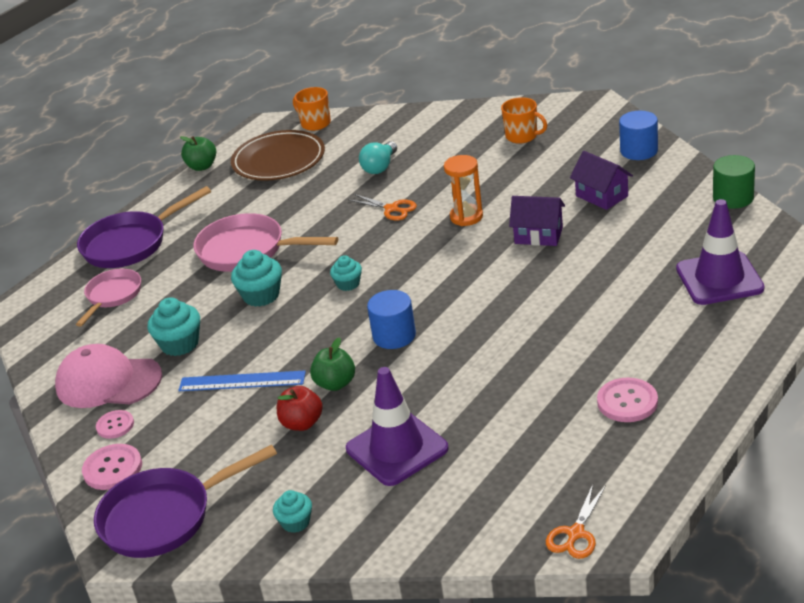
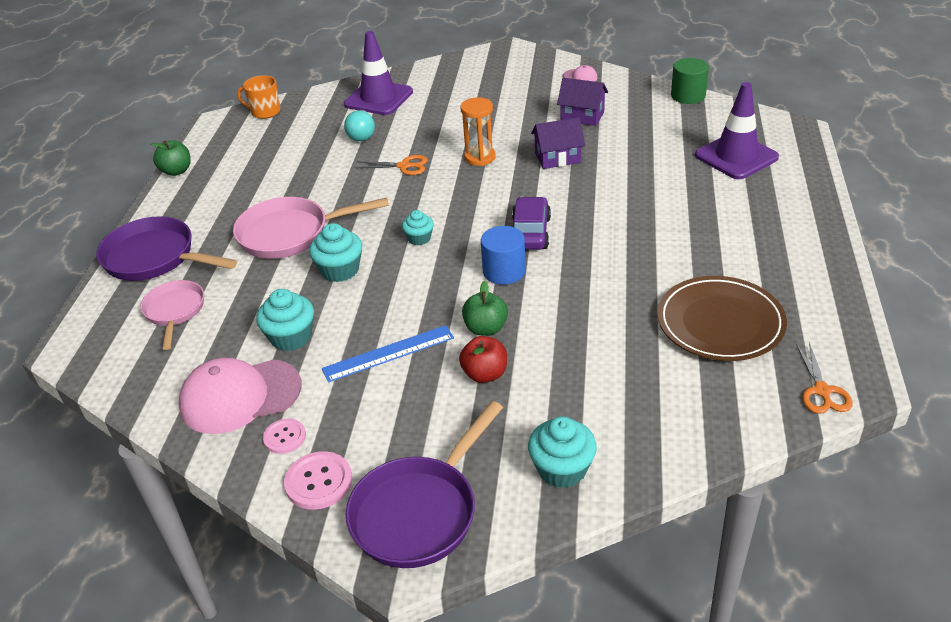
camera: 30 degrees left, 5 degrees up
(130, 244) = (154, 258): purple pan -> purple pan turned 90 degrees clockwise
(278, 160) = (254, 149): brown plate -> brown plate (720, 323)
(295, 522) = (562, 469): turquoise cupcake -> turquoise cupcake, size x1.60
(397, 449) = (597, 369): purple traffic cone -> purple traffic cone (378, 98)
(448, 305) = (530, 233): none -> purple car
(522, 136) = (471, 85): orange mug -> none
(627, 402) = (757, 269): pink button -> none
(639, 151) = (580, 77): blue cylinder -> pink cap

